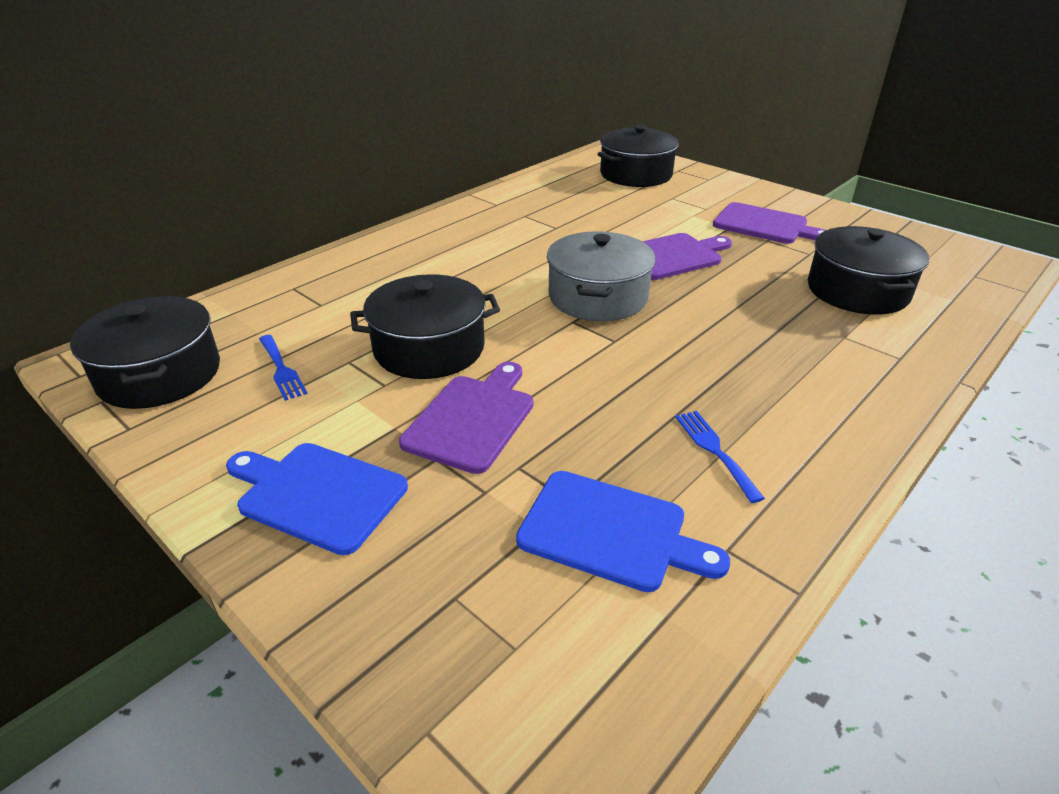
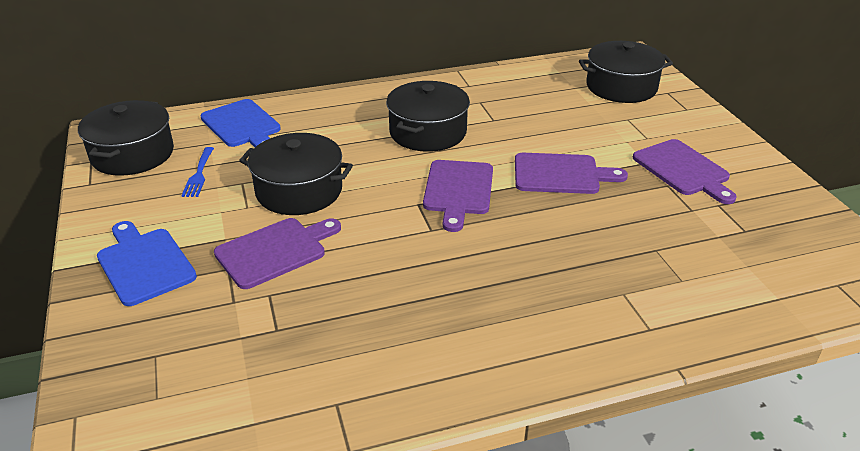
camera: 30 degrees right, 0 degrees up
(597, 297) = (458, 190): grey pot -> purple cutting board
(610, 531) = (278, 359): blue cutting board -> blue cutting board (242, 125)
(714, 450) = (407, 337): blue fork -> none
(857, 291) = (691, 258): black pot -> black pot (427, 132)

